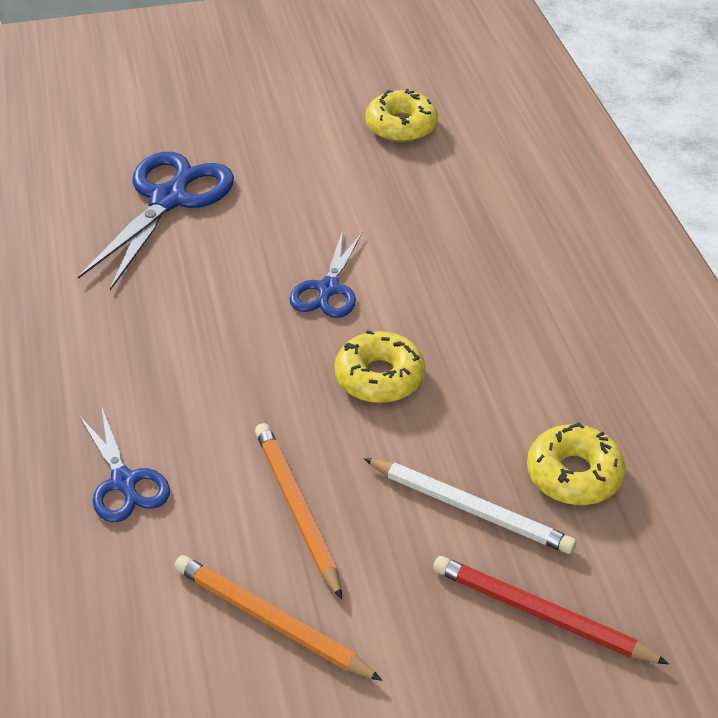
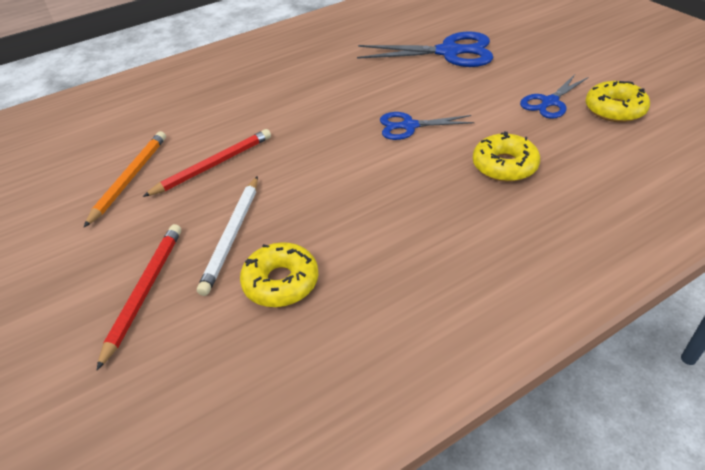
camera: 75 degrees right, 0 degrees up
(124, 483) = (217, 106): blue scissors -> blue scissors (549, 102)
(297, 509) = (213, 165): orange pencil -> red pencil
(379, 377) = (338, 167): yellow donut -> yellow donut (504, 166)

